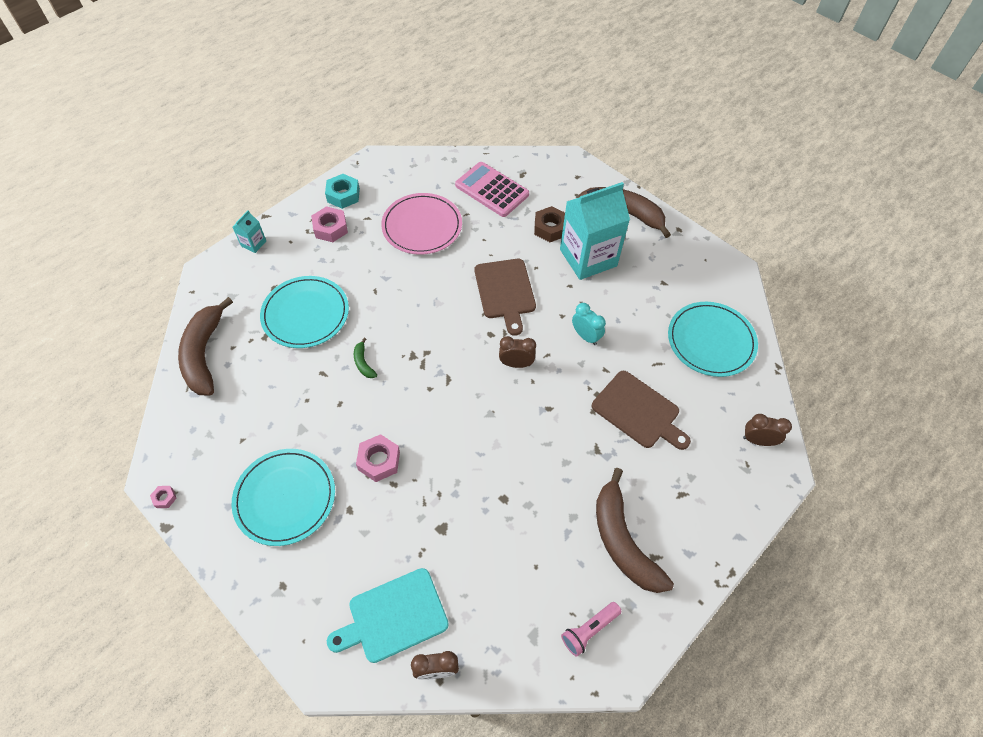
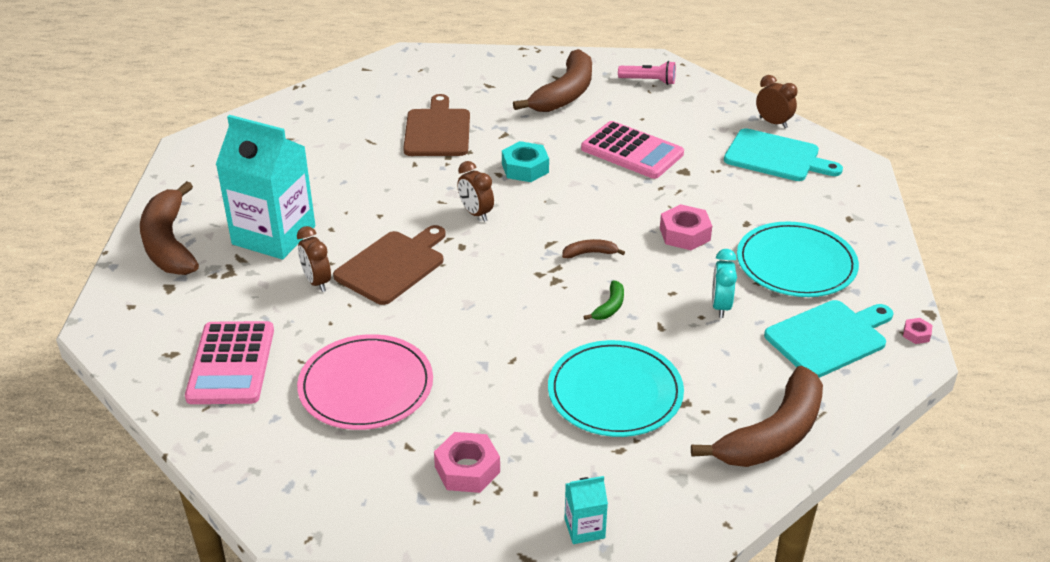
camera: 130 degrees left, 20 degrees down
(219, 448) = (829, 337): none -> turquoise cutting board
(343, 195) = (393, 502): turquoise nut -> turquoise nut (525, 168)
(417, 392) = (590, 253): none -> brown banana
(498, 516) = (632, 151): none -> pink calculator
(550, 228) = (254, 282): brown nut -> none
(585, 336) = (388, 190): turquoise clock -> turquoise clock (720, 306)
(711, 341) = (306, 125): turquoise plate -> none
(758, 440) = (391, 72): brown clock -> brown clock (317, 282)

